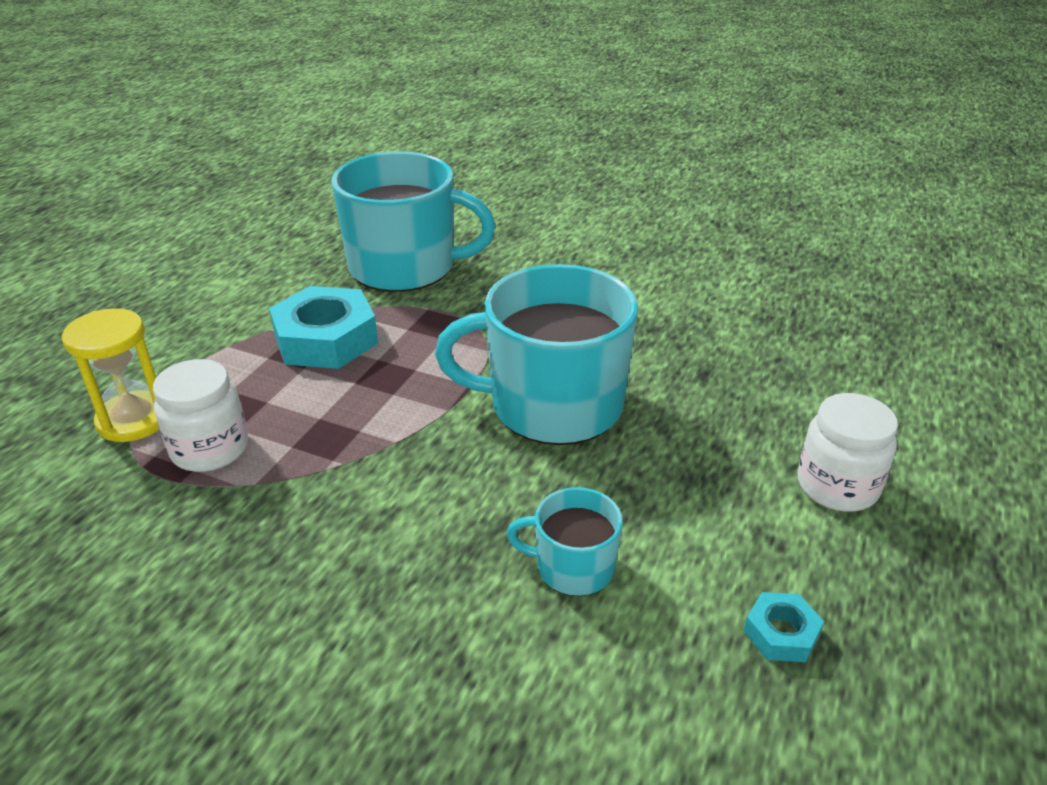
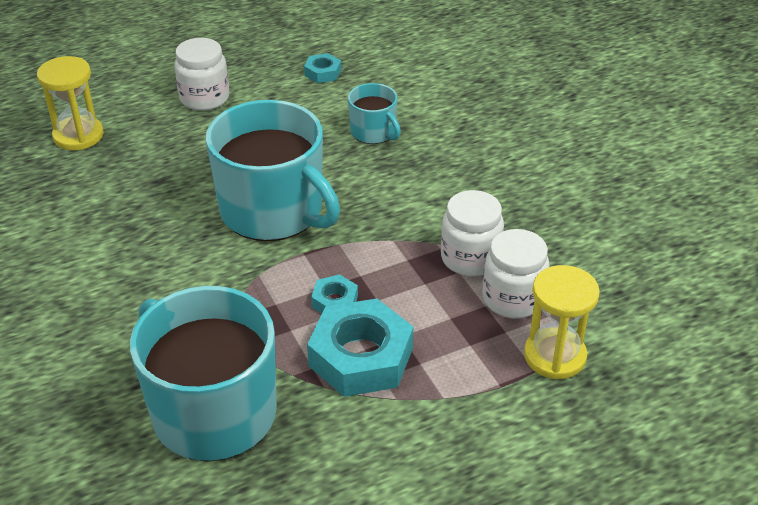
camera: 140 degrees left, 5 degrees up
(289, 466) = (470, 258): none -> white jar
(393, 364) = (335, 301): none -> turquoise nut
(855, 370) = (78, 135): none -> yellow hourglass

